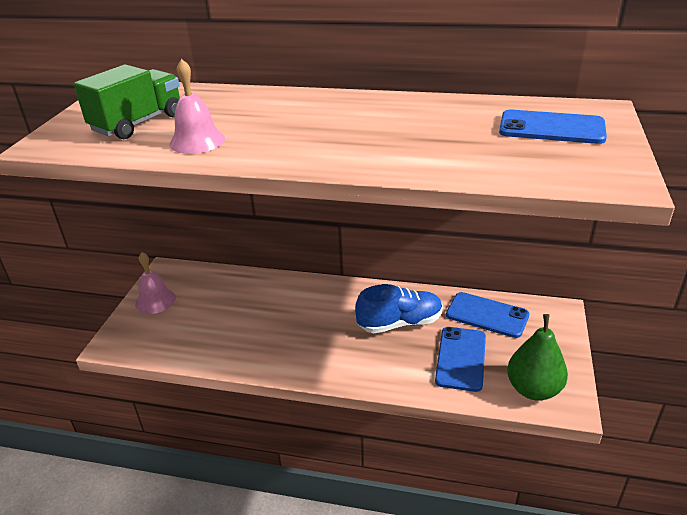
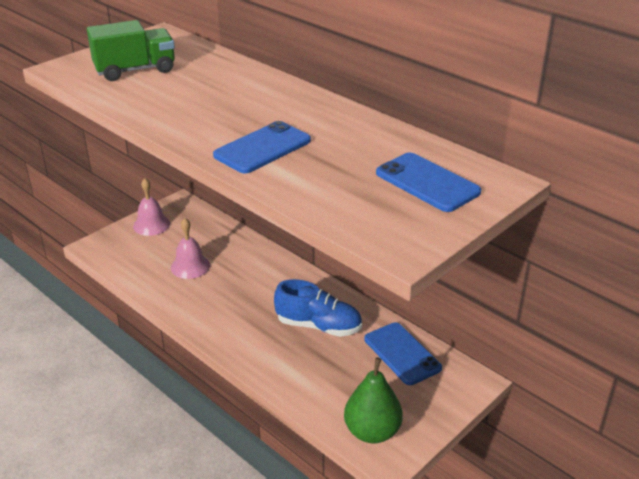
camera: 30 degrees right, 0 degrees up
(197, 141) = (153, 99): pink bell -> pink bell (190, 266)
(461, 358) = (338, 378): blue phone -> blue phone (262, 148)

